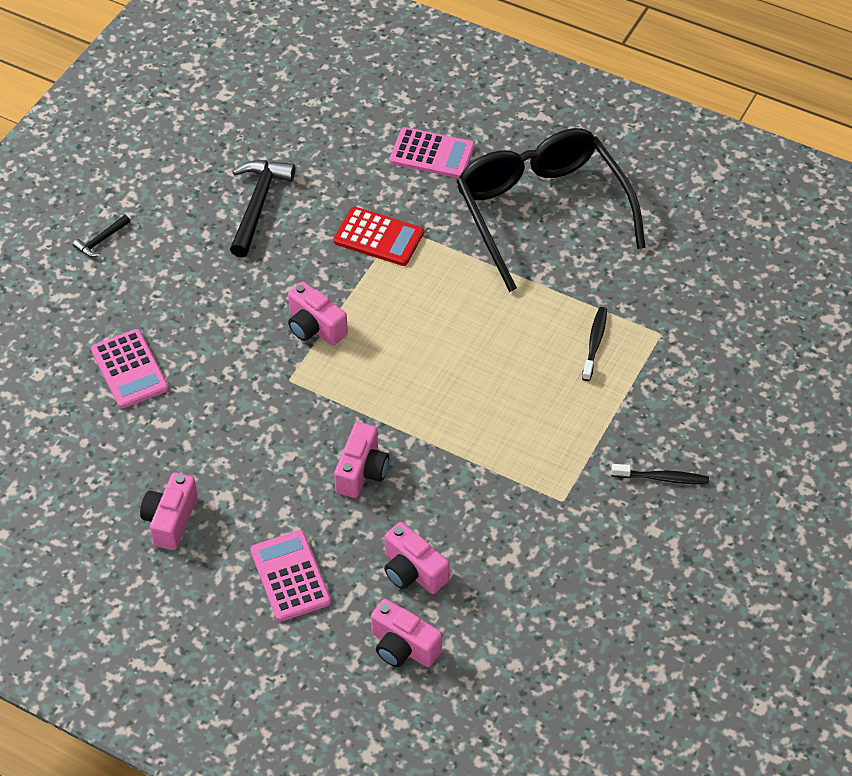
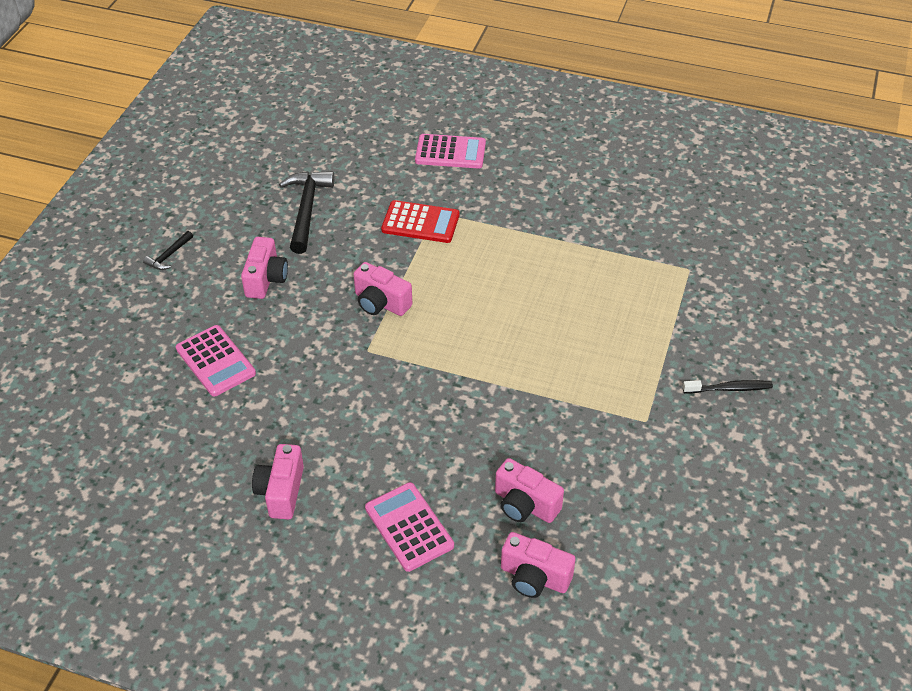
camera: 10 degrees left, 5 degrees down
(362, 471) = (454, 421): pink camera -> pink camera (266, 279)
(541, 211) = (557, 185): black glasses -> none
(594, 343) = (634, 284): black toothbrush -> none

